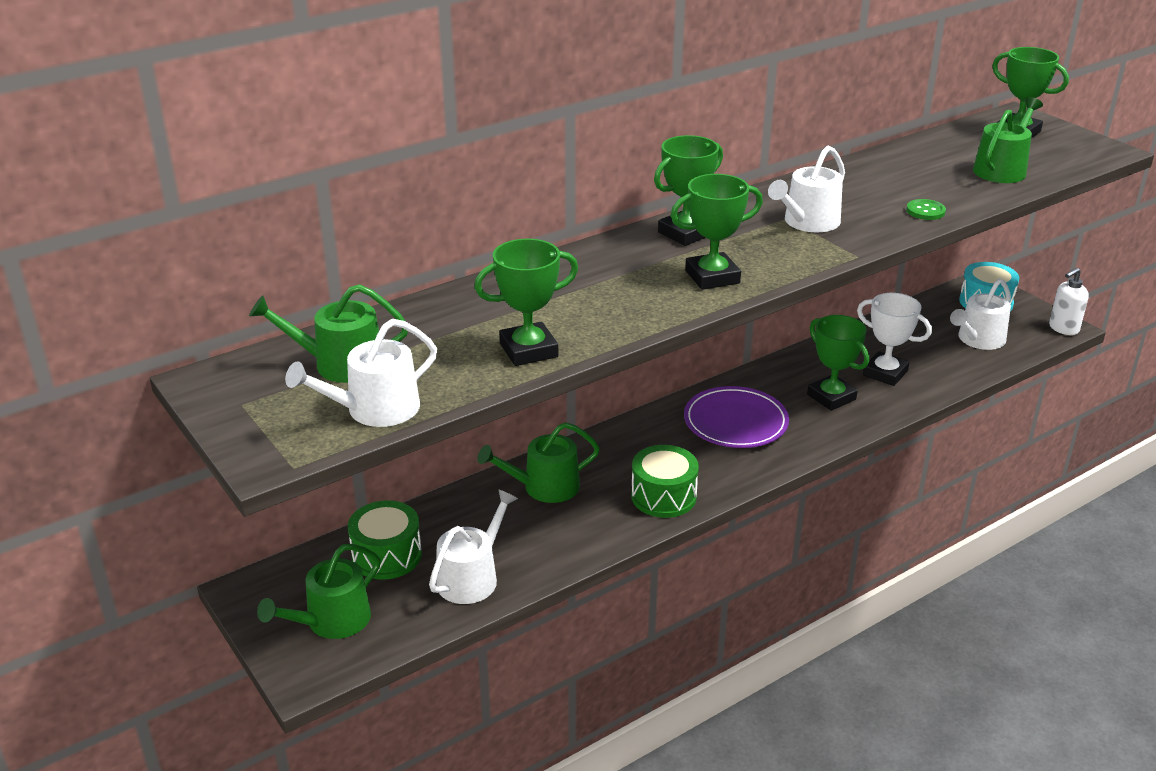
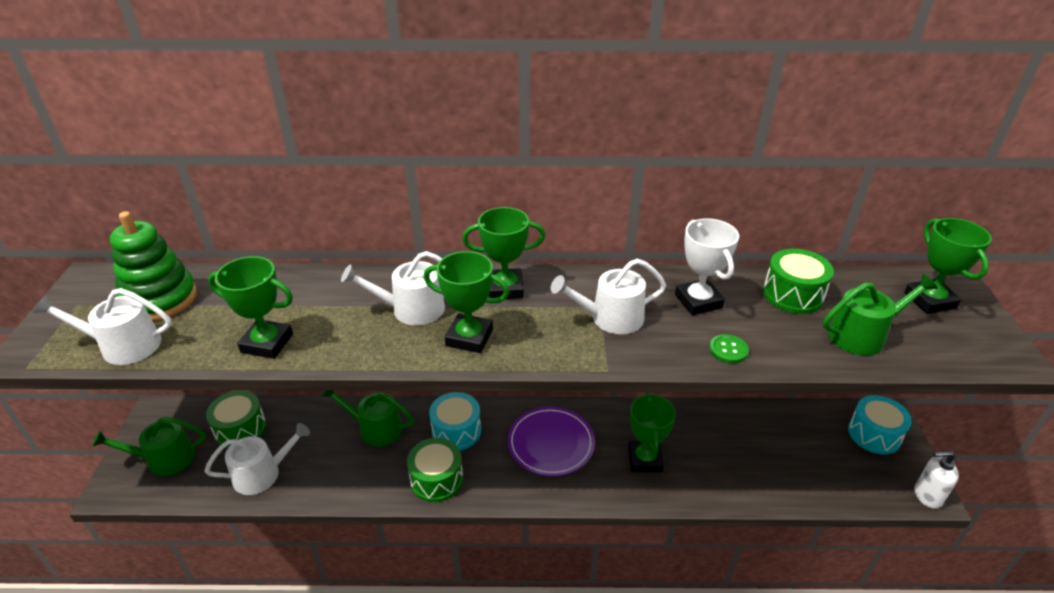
camera: 35 degrees right, 5 degrees up
(340, 364) = (160, 299): green watering can -> green stacking toy
(632, 452) = (456, 431): none -> turquoise drum
(885, 373) = (711, 459): white trophy -> white trophy (698, 301)
(921, 160) = (793, 294): none -> green drum
(978, 340) = (829, 467): white watering can -> white watering can (411, 309)

